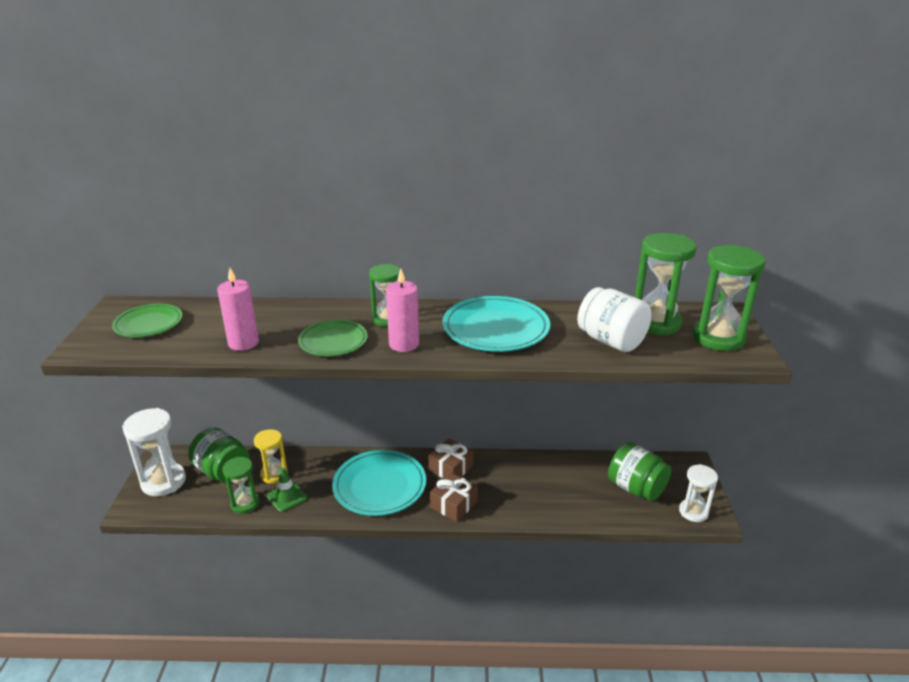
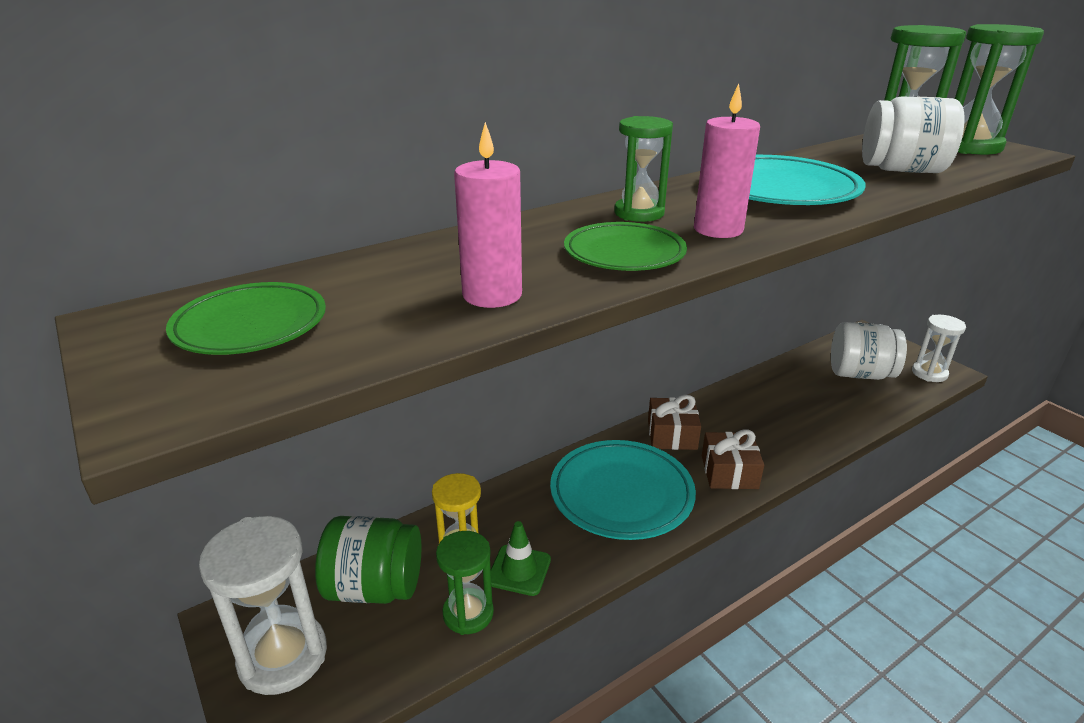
camera: 35 degrees left, 0 degrees up
(636, 488) = (860, 374): green jar -> white jar

